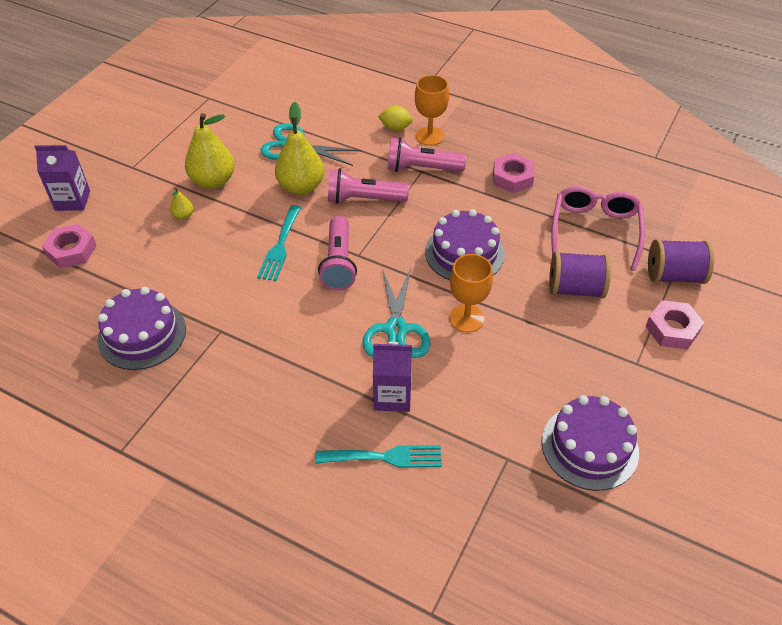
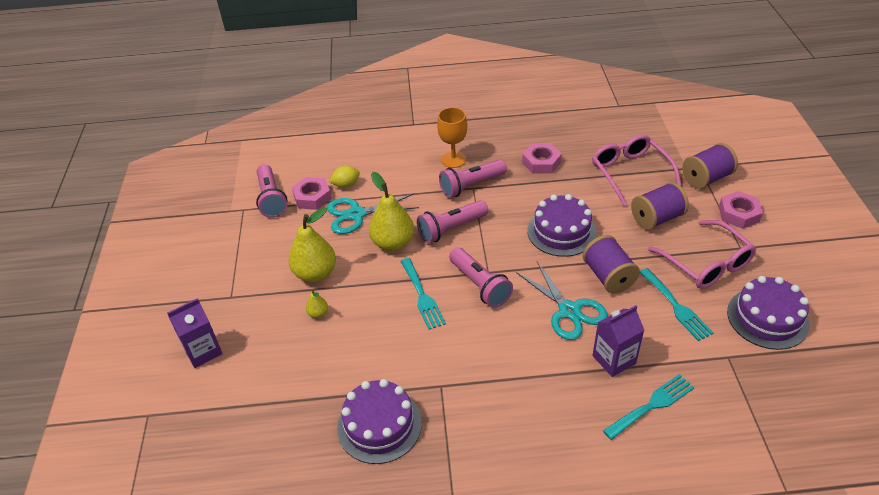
camera: 30 degrees left, 5 degrees down
(71, 250) = (246, 393): pink nut -> pink nut (312, 197)
(239, 99) = (271, 199): none -> pink flashlight
(395, 128) = (422, 165): yellow lemon -> yellow lemon (346, 185)
(466, 318) = (608, 276): orange goblet -> purple spool
(505, 383) = (676, 307): none -> turquoise fork
(581, 359) = (706, 263): none -> pink glasses

